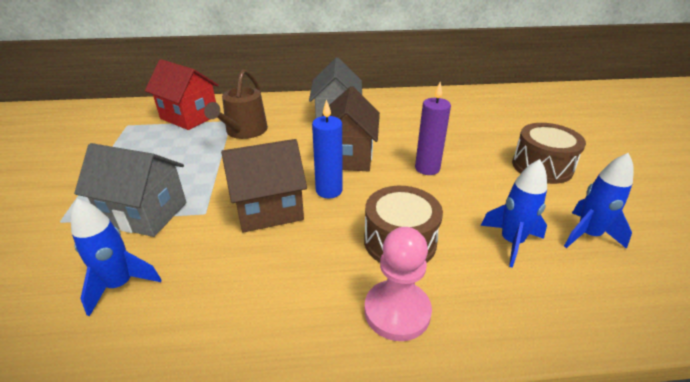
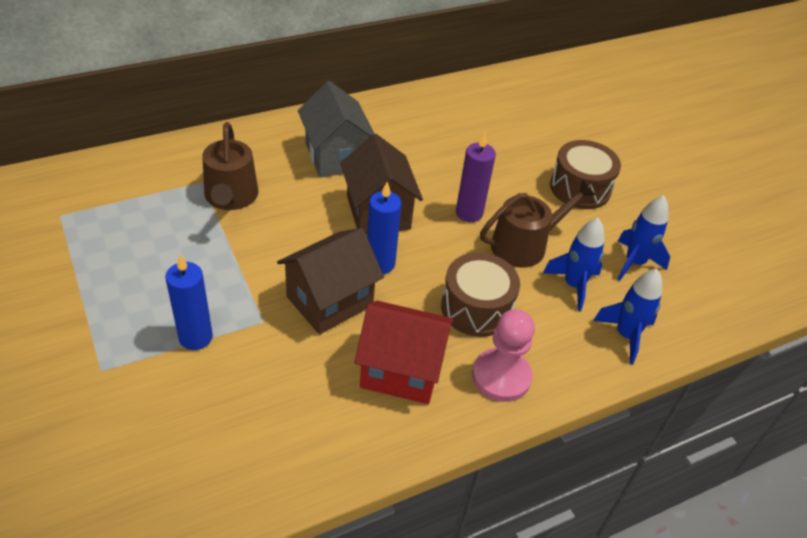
camera: 25 degrees left, 10 degrees up
(120, 285) = (234, 419): blue rocket -> blue rocket (625, 335)
(145, 213) = (195, 337): grey house -> blue candle
(189, 117) = (139, 185): red house -> red house (401, 371)
(471, 200) = (524, 245): none -> brown watering can

